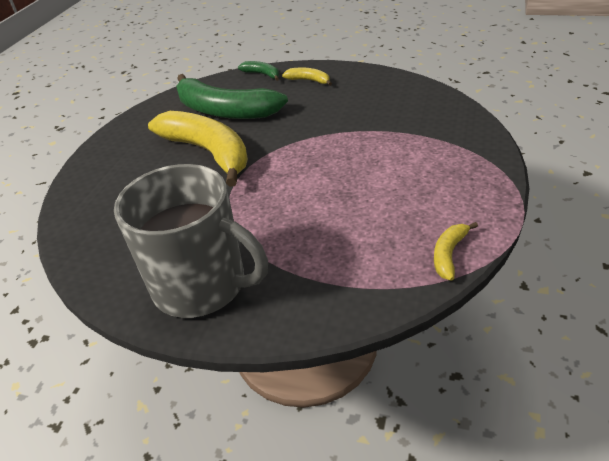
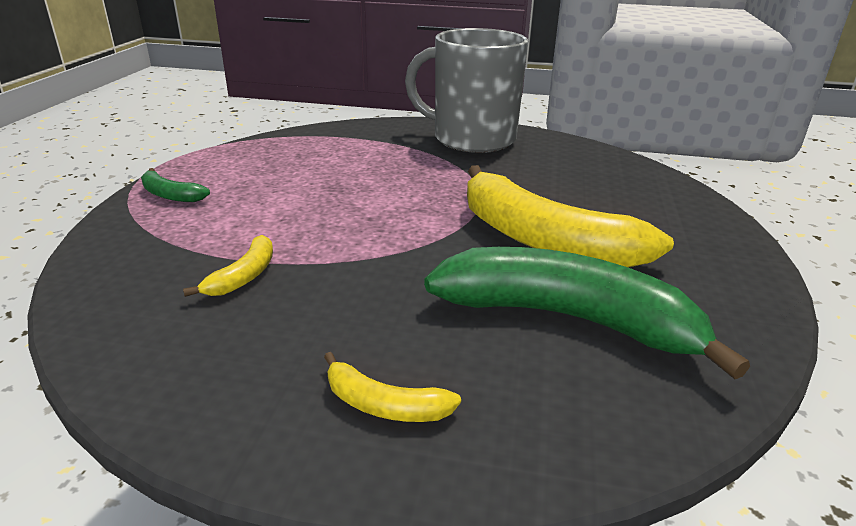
camera: 170 degrees right, 10 degrees down
(262, 74) = (532, 447): green banana -> green banana (170, 195)
(449, 254) = (250, 148): yellow banana -> yellow banana (244, 276)

